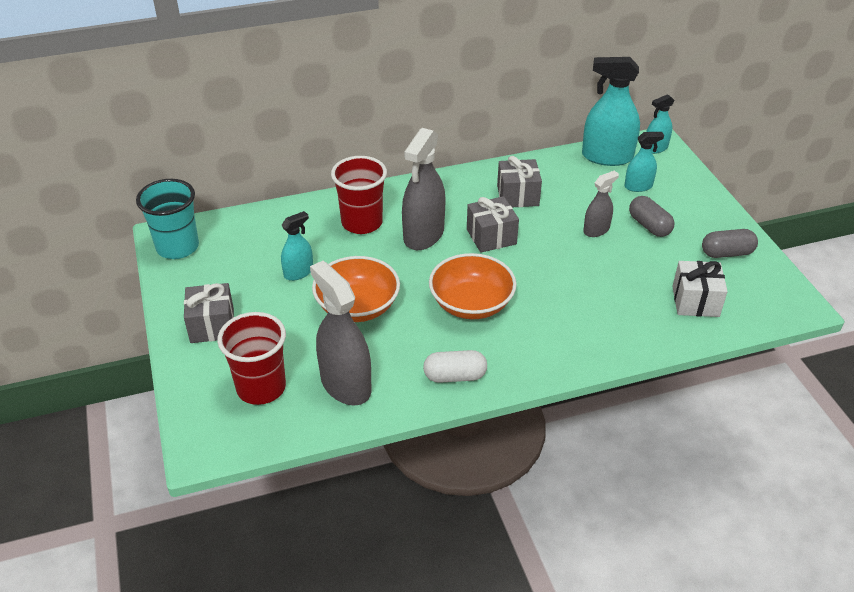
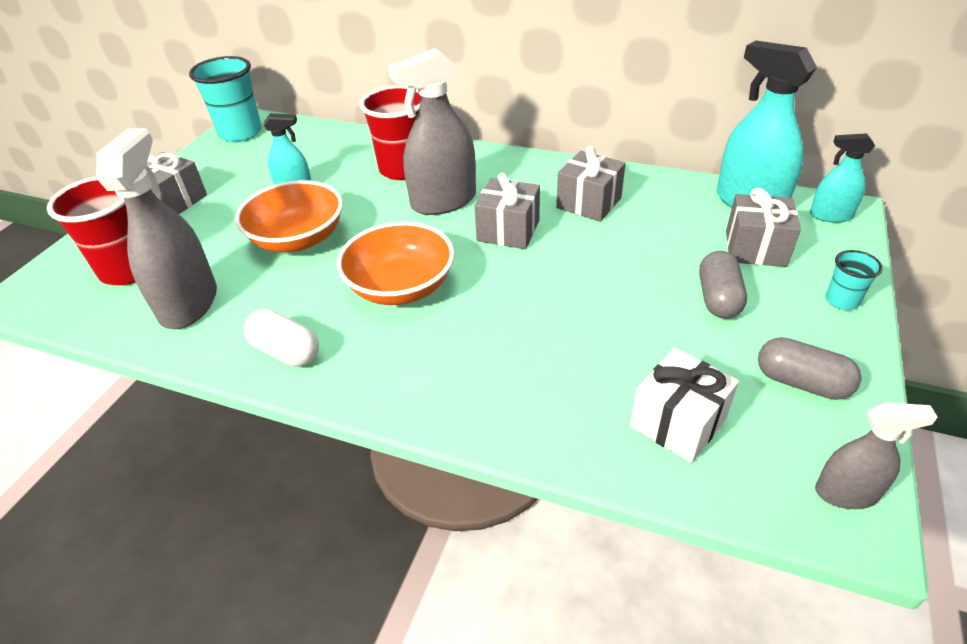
camera: 40 degrees right, 0 degrees up
(596, 230) = (640, 274): grey spray bottle -> grey spray bottle (846, 493)
(638, 186) = (755, 248): turquoise spray bottle -> grey gift
(705, 200) = (841, 301): none -> turquoise cup

